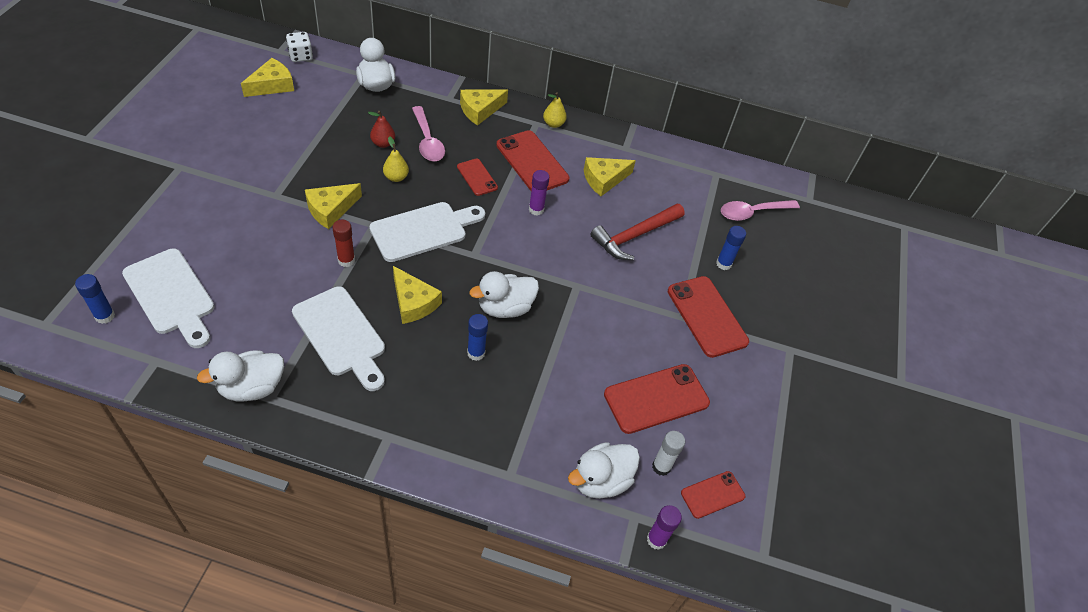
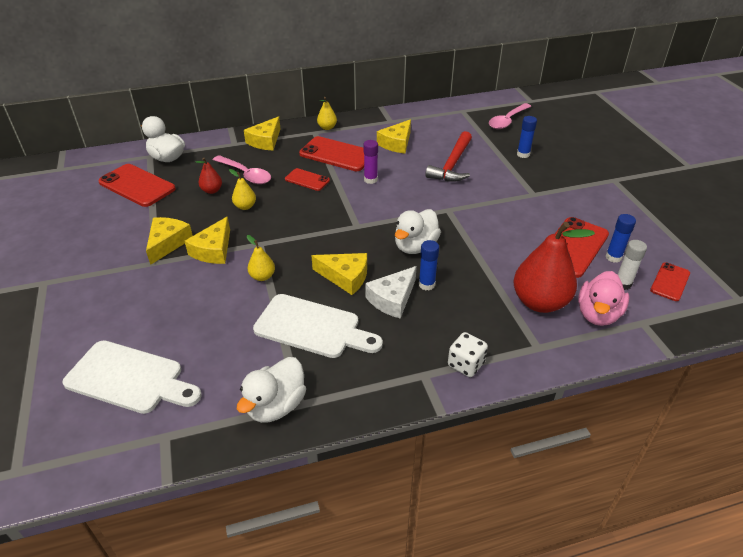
camera: 25 degrees left, 10 degrees down
(105, 316) = (77, 429): blue glue stick -> blue glue stick (613, 257)
(272, 85) = (76, 193): yellow cheese -> yellow cheese (168, 243)
(300, 56) = (83, 165): white dice -> white dice (465, 364)
(346, 260) = (262, 276): red glue stick -> yellow pear
(423, 230) = (303, 229): white cutting board -> none
(432, 349) = (392, 299): none -> white cheese
(559, 434) = (539, 302): none -> red pear
(600, 480) = (597, 314): white duck -> pink duck
(656, 539) = (671, 328): purple glue stick -> none
(706, 316) = (547, 186): red phone -> red phone (137, 186)

